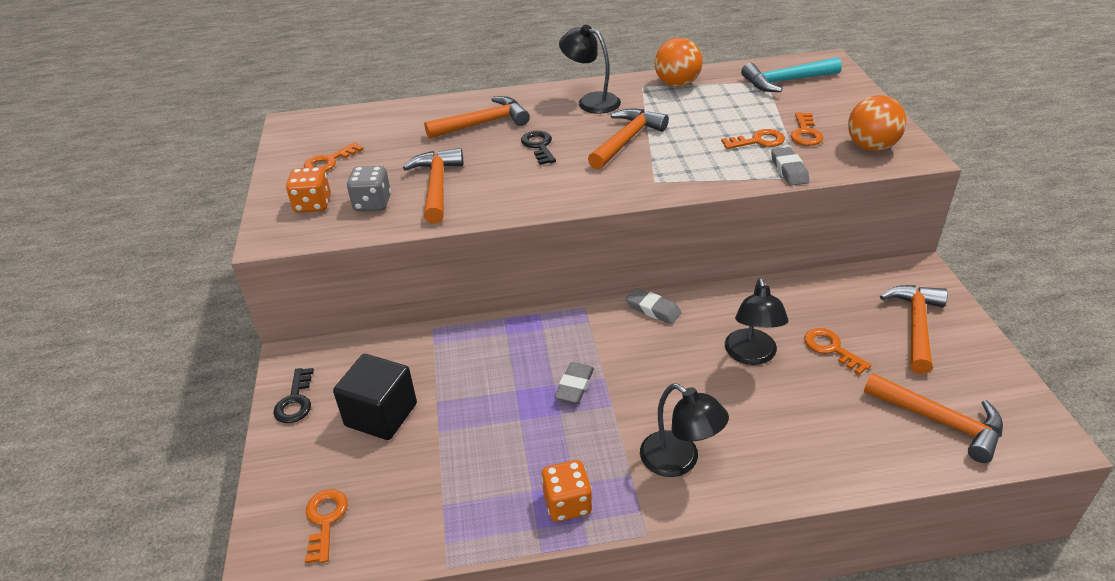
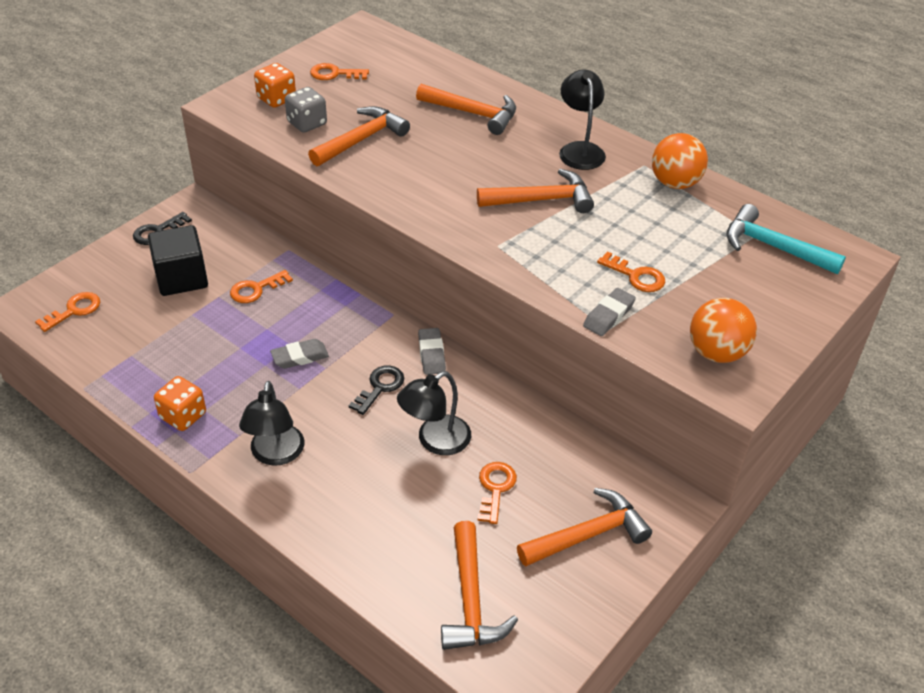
camera: 45 degrees right, 5 degrees up
(539, 146) = (475, 159): black key -> black key (380, 387)
(805, 133) = (688, 300): orange key -> orange key (256, 289)

